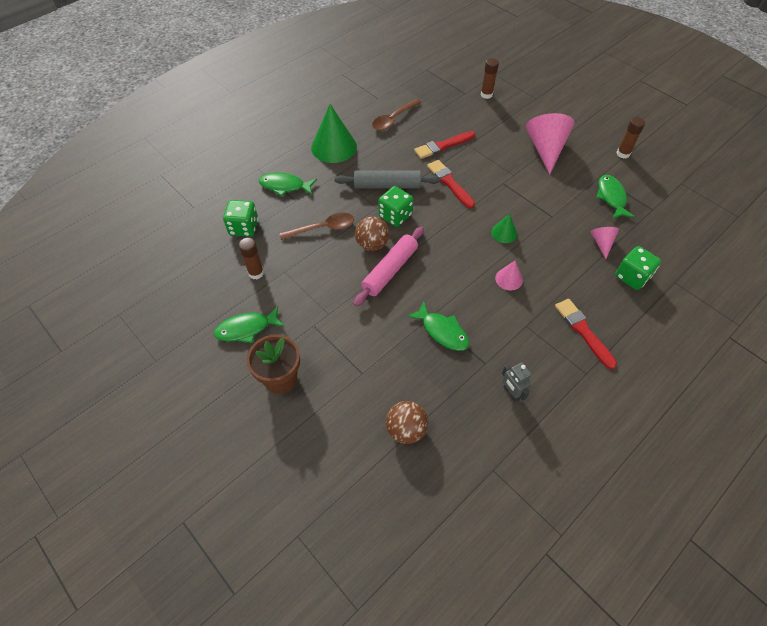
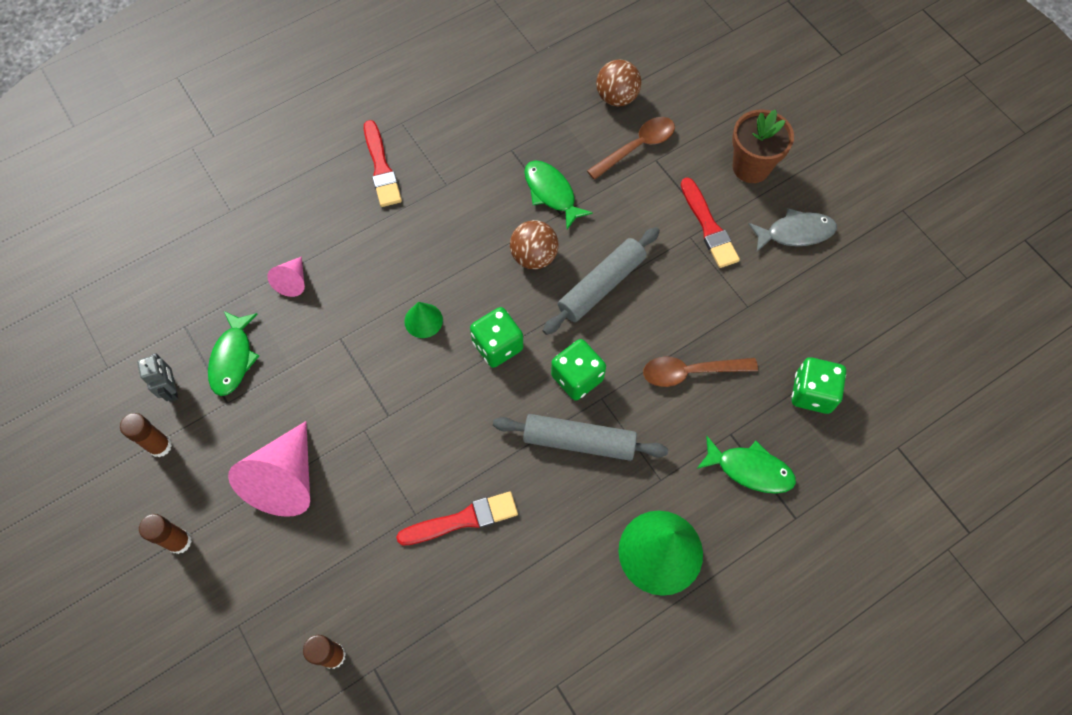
camera: 170 degrees left, 10 degrees up
(246, 329) = (795, 233): green fish -> grey fish
(256, 273) = (788, 311): brown glue stick -> brown glue stick (179, 542)
(372, 244) = (620, 331): brown ball -> brown ball (534, 256)
(390, 270) = (601, 285): pink rolling pin -> grey rolling pin
(393, 119) = (537, 611): brown spoon -> brown spoon (636, 147)
(450, 183) = (475, 429): red brush -> red brush (708, 226)
(509, 279) = (444, 248): pink cone -> none
(511, 393) = (494, 115): grey robot -> grey robot (172, 389)
(632, 277) = (281, 226): green dice -> green dice (497, 346)

